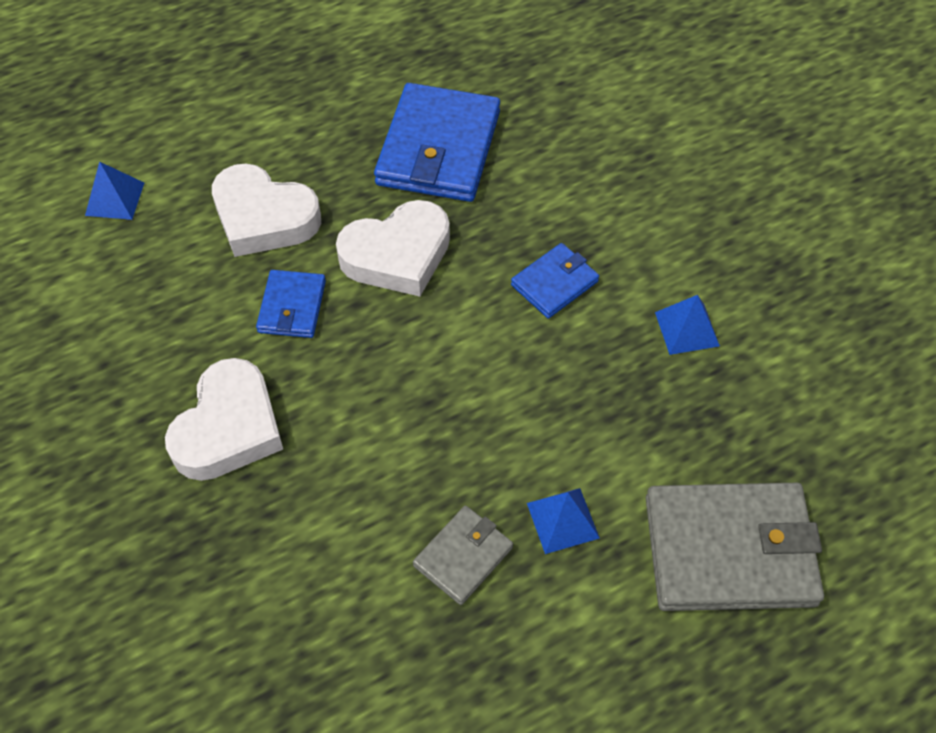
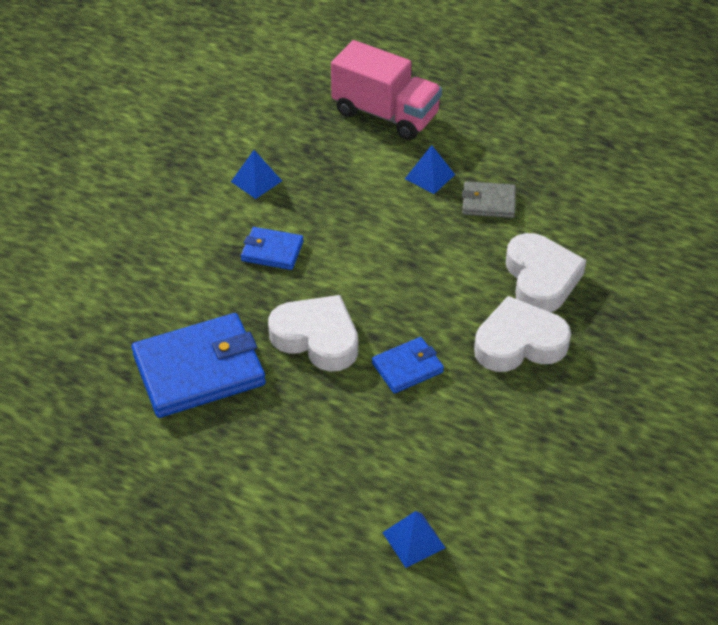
camera: 125 degrees left, 10 degrees down
(264, 217) = (349, 432): white heart -> white heart (541, 278)
(729, 550) = (385, 114): grey wallet -> pink truck

